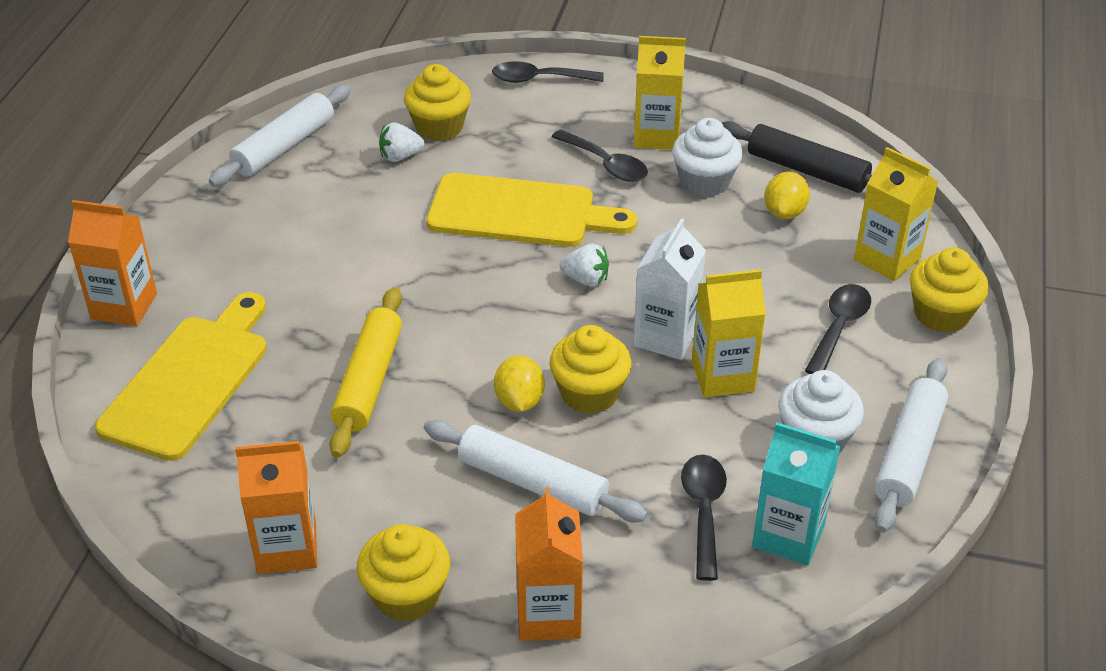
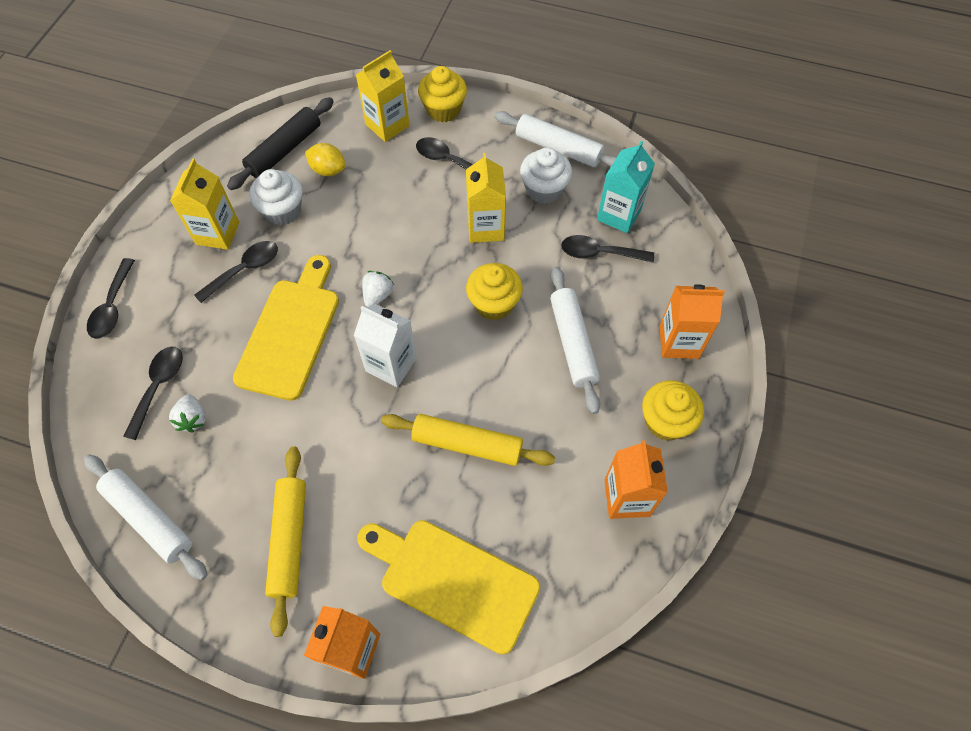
camera: 85 degrees left, 20 degrees up
(252, 246) = (290, 540): none -> yellow rolling pin
(439, 127) = (158, 387): yellow cupcake -> black spoon
(519, 401) = (497, 346): yellow lemon -> none
(532, 482) = (572, 343): white rolling pin -> white rolling pin turned 45 degrees counterclockwise
(666, 337) = (444, 254): white carton -> white carton (391, 364)

